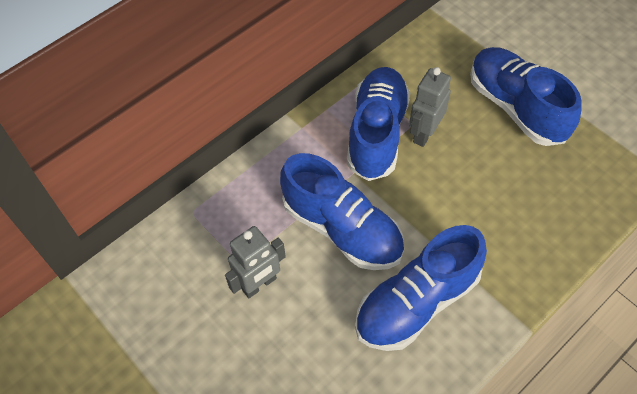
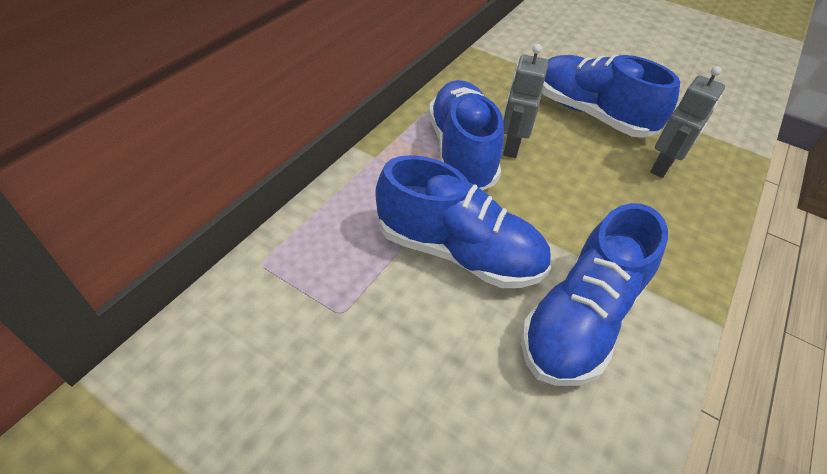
camera: 20 degrees left, 10 degrees down
(259, 284) = (374, 336): grey robot -> grey robot (662, 166)

